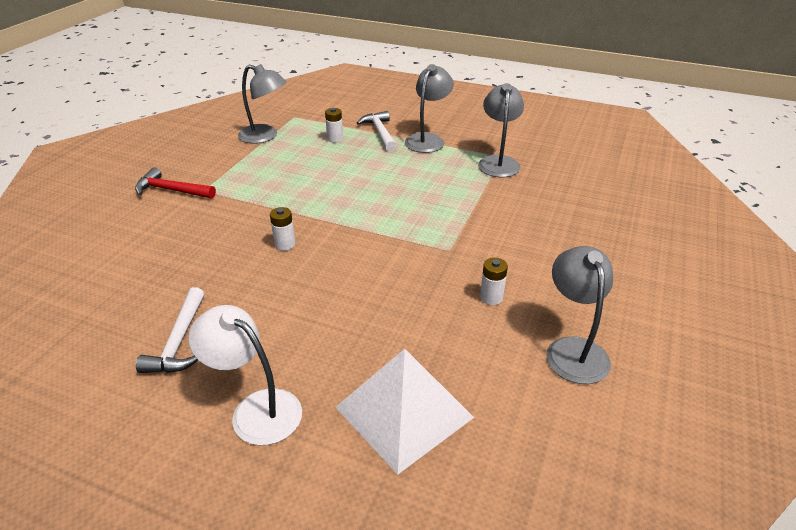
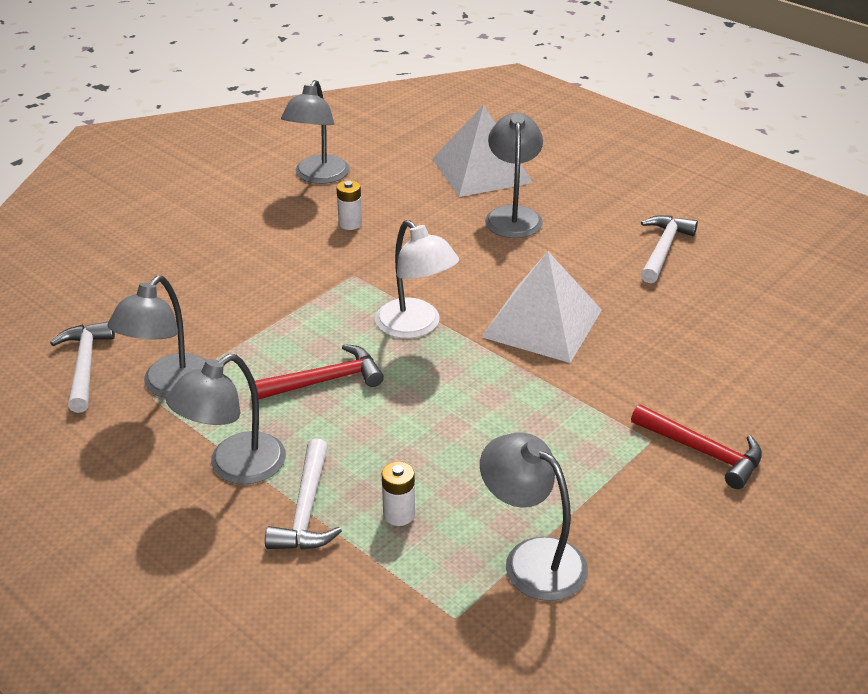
camera: 160 degrees left, 0 degrees up
(256, 409) = (595, 193): white lamp -> white lamp (416, 326)
(285, 244) = (542, 323): white battery -> white pyramid
(341, 348) = (513, 215): none -> grey lamp
(413, 181) = (325, 380): none -> red hammer
(557, 161) = (85, 365): none -> white hammer

